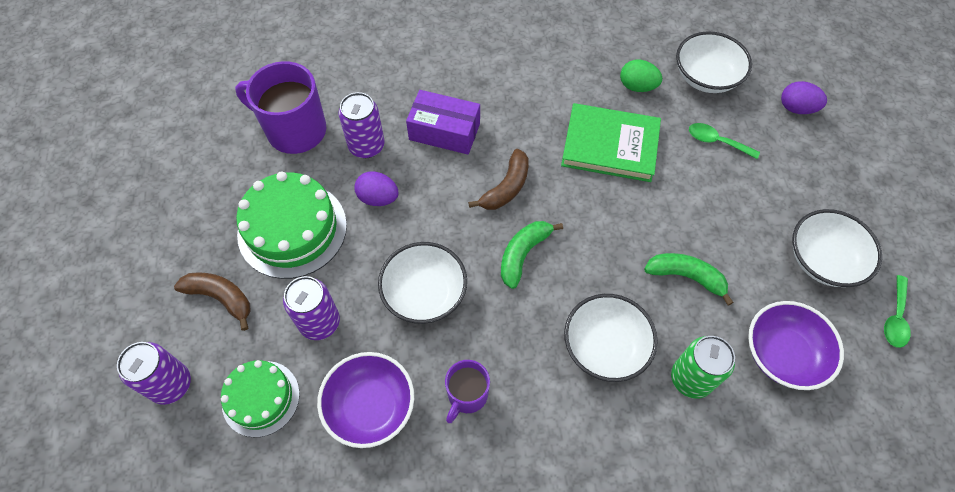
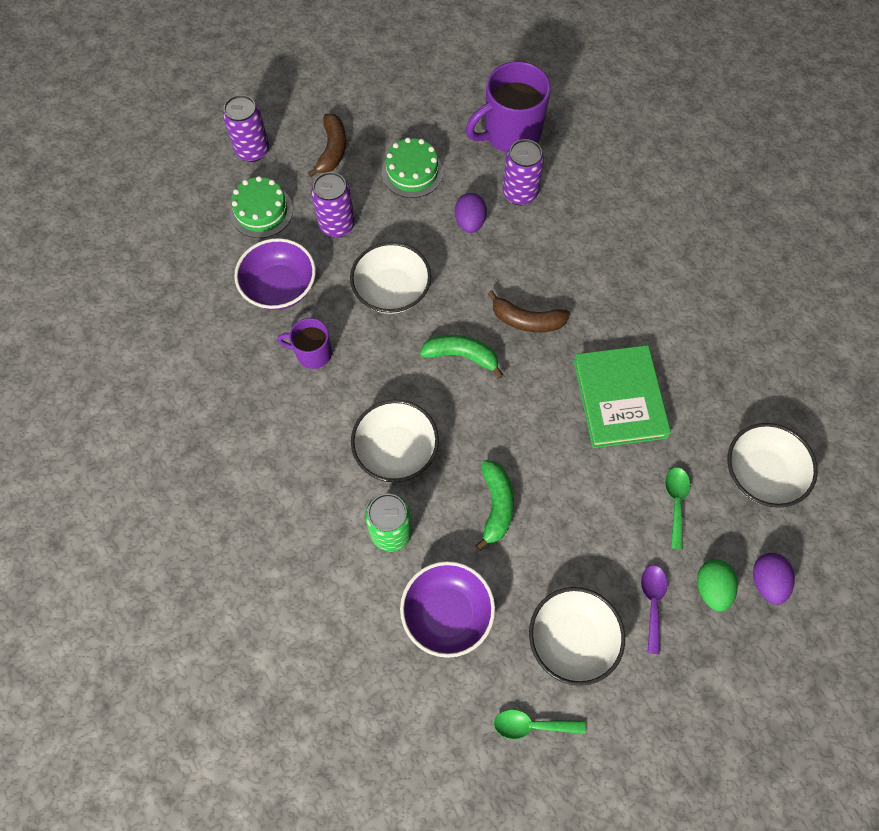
camera: 70 degrees right, 5 degrees up
(292, 229) = (412, 172): green cake -> green cake, size x0.63
(294, 130) = (510, 133): purple mug -> purple mug turned 120 degrees counterclockwise
(444, 131) = (565, 249): purple box -> none
(637, 86) = (710, 406): green egg -> green egg (711, 588)
(801, 190) = (652, 603): none -> purple spoon

